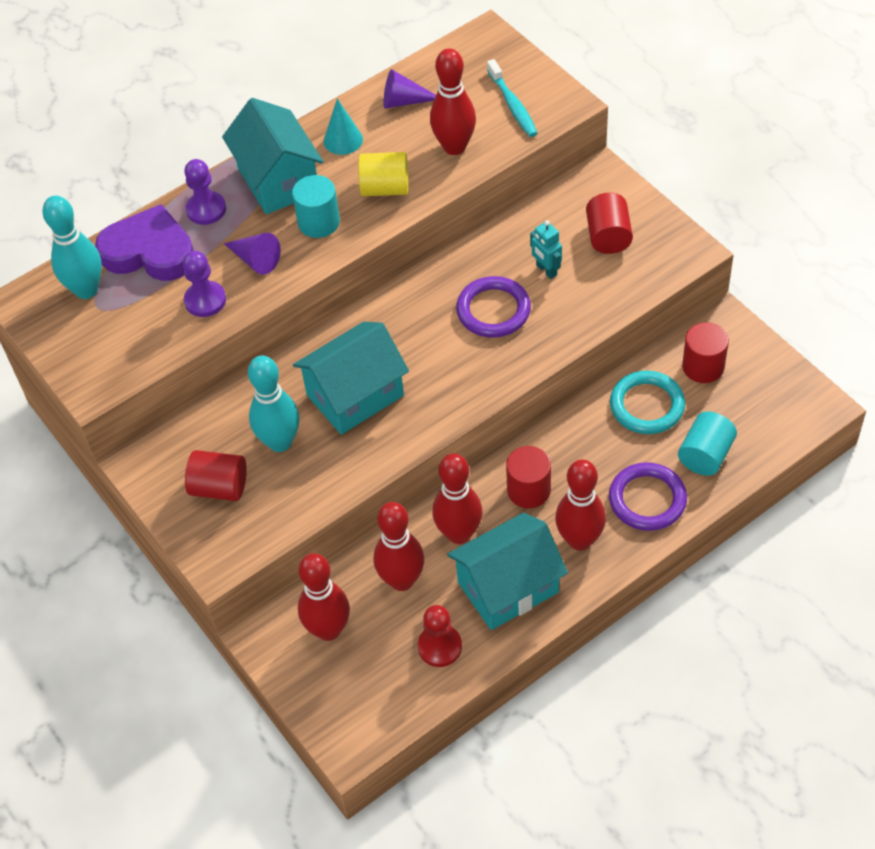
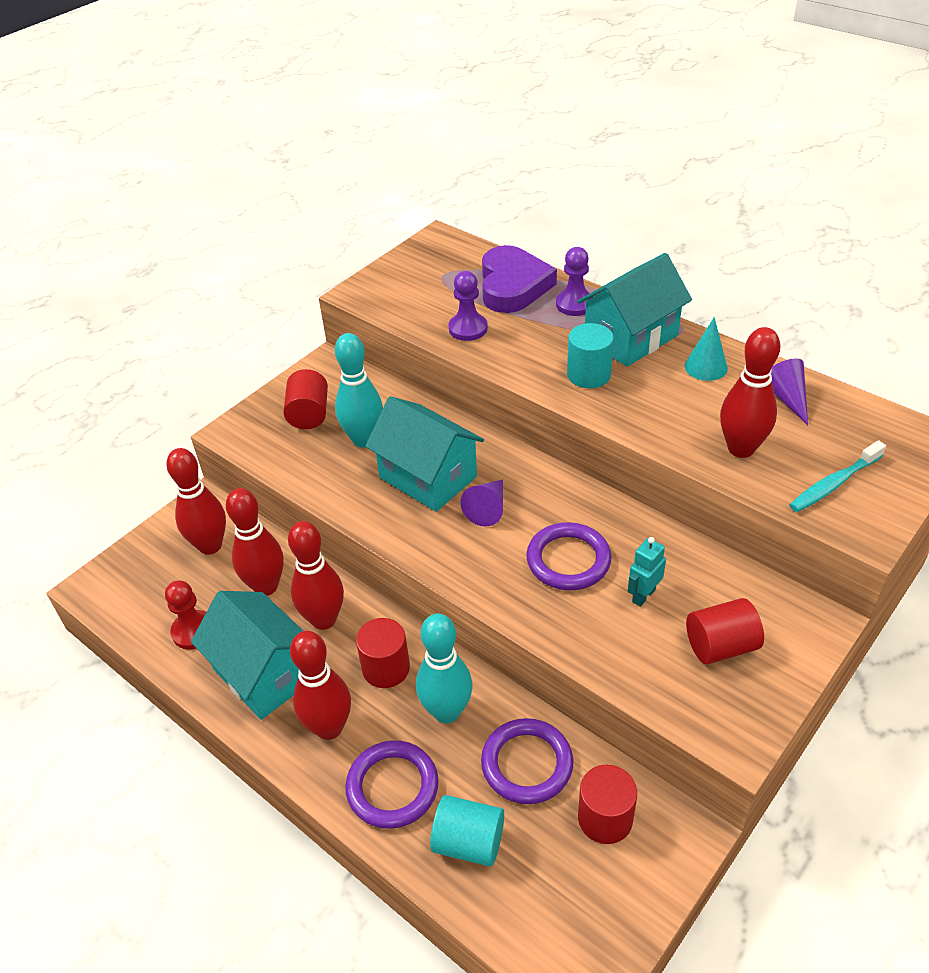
camera: 75 degrees right, 10 degrees down
(86, 290) = (459, 264): turquoise bowling pin -> turquoise bowling pin (446, 711)
(255, 260) = (526, 346): purple cone -> purple cone (488, 509)
(385, 188) = (654, 409): yellow cylinder -> none
(647, 405) = (527, 764): turquoise ring -> purple ring

